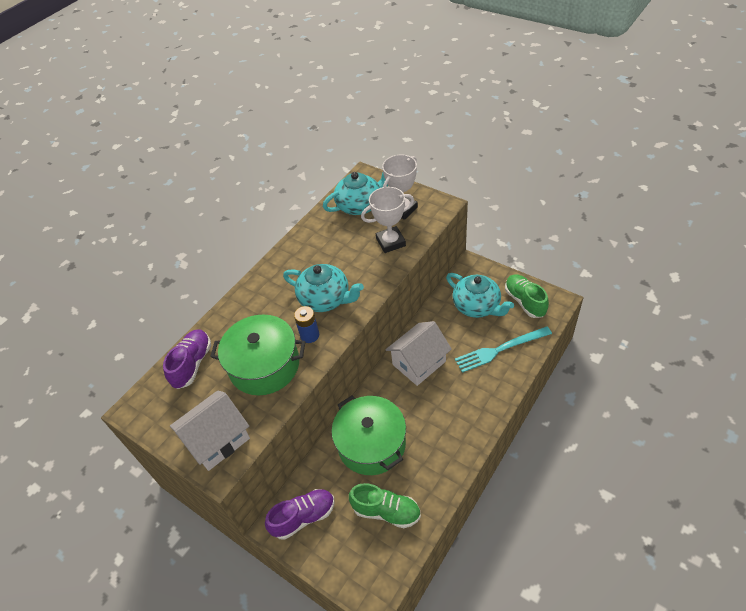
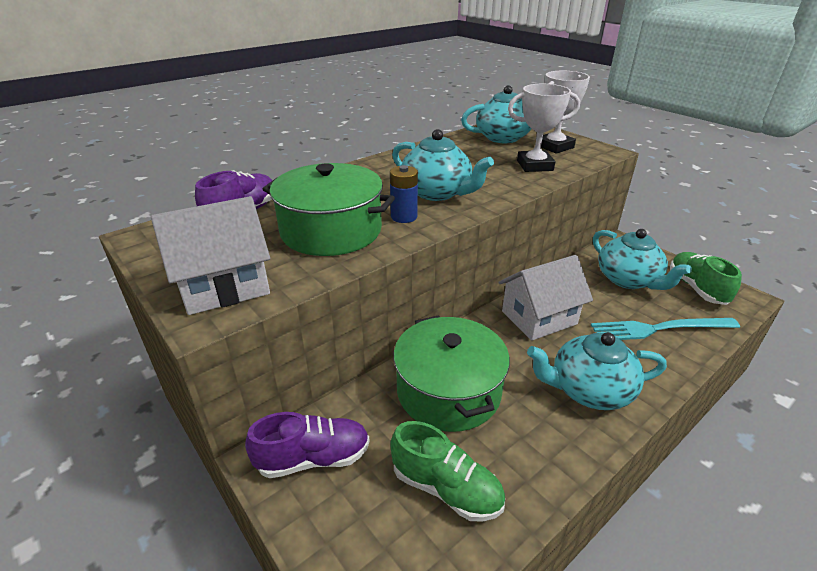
camera: 10 degrees right, 15 degrees down
(458, 416) = (589, 390): none -> turquoise teapot

